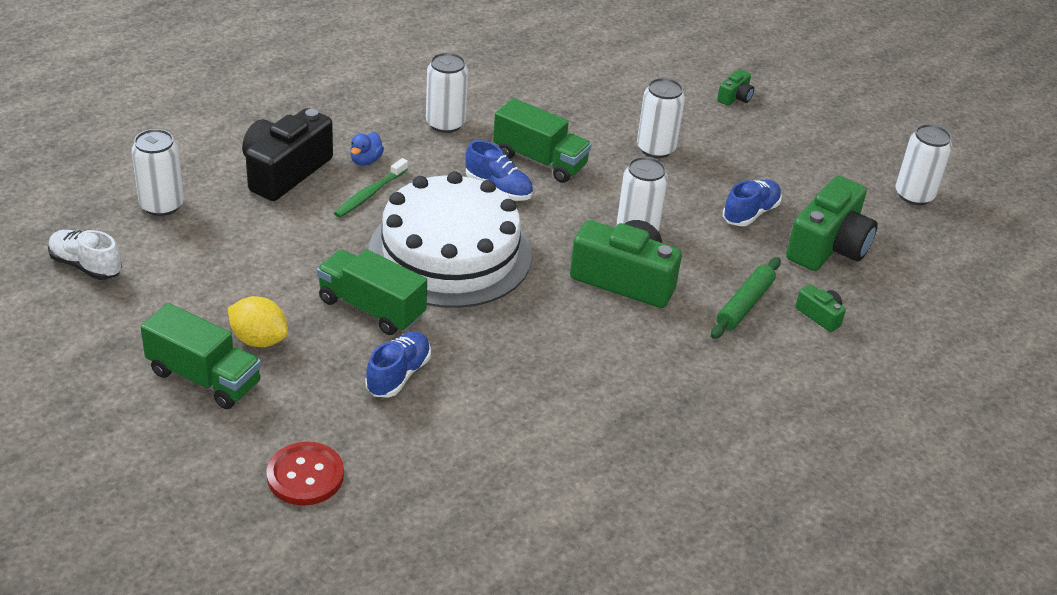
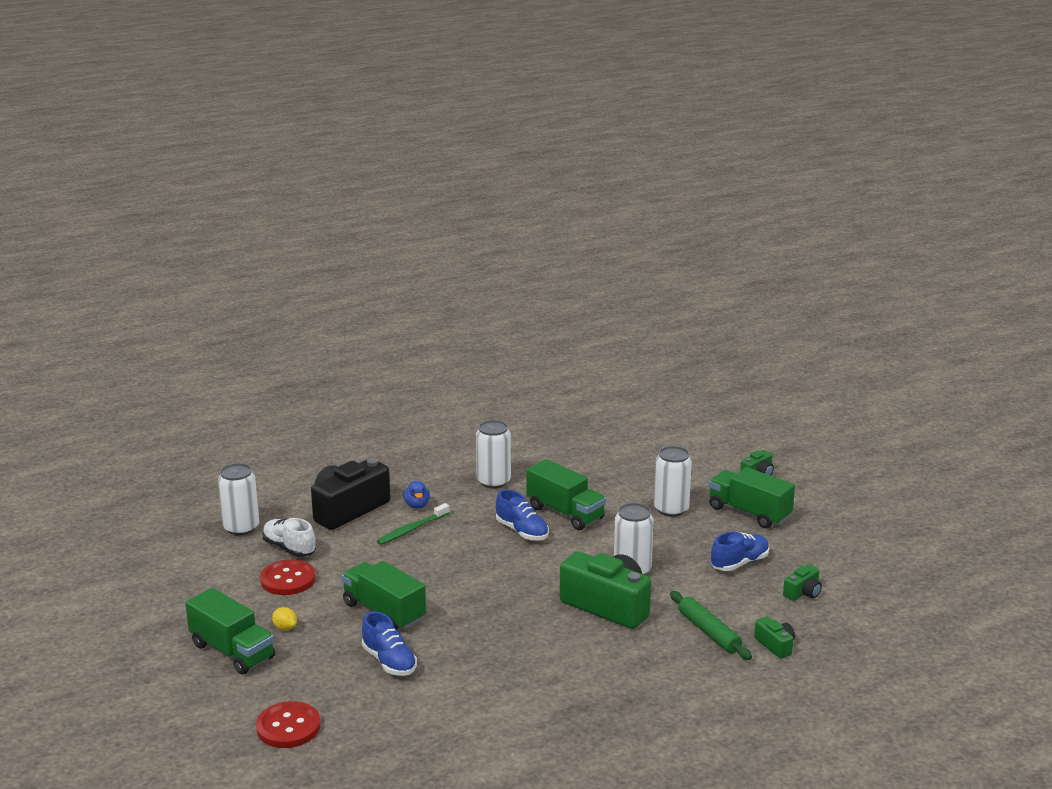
camera: 15 degrees right, 15 degrees down
(86, 266) = (168, 566): white shoe -> white shoe (289, 548)
(242, 273) = (288, 579): none -> red button
(259, 340) = (285, 628): yellow lemon -> yellow lemon, size x0.55
(366, 160) = (417, 505): blue duck -> blue duck turned 45 degrees counterclockwise
(398, 375) = (389, 662): blue shoe -> blue shoe turned 105 degrees clockwise
(450, 253) = (464, 576): white cake -> none
(741, 148) = (749, 513): none -> green truck
(744, 304) = (709, 632): green rolling pin -> green rolling pin turned 75 degrees counterclockwise
(828, 246) = (803, 592): green camera -> green camera, size x0.46
(914, 195) = (899, 558): white can -> none

